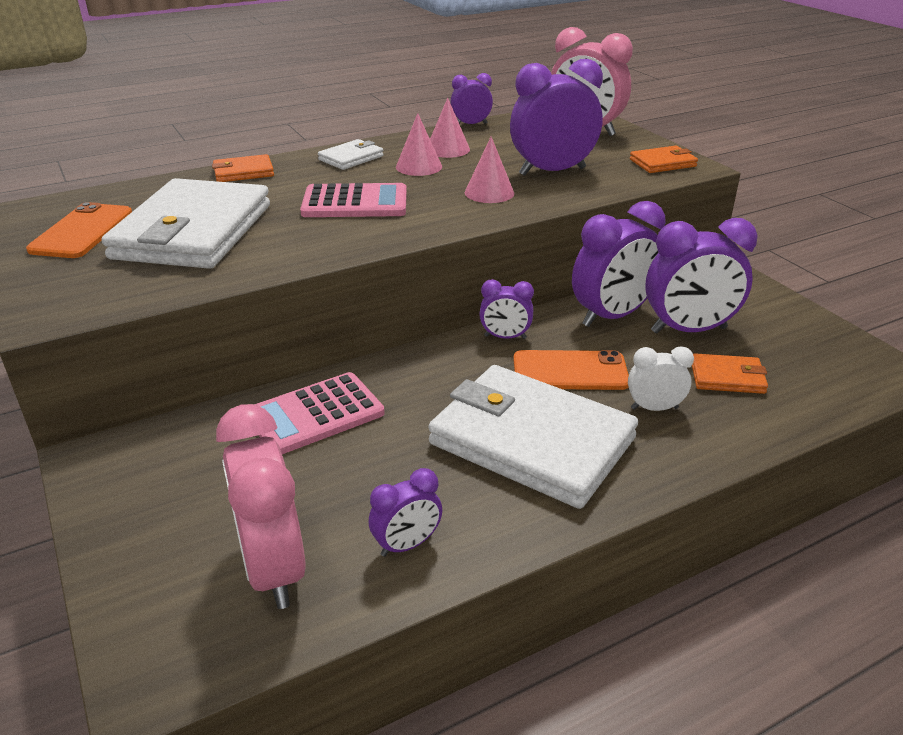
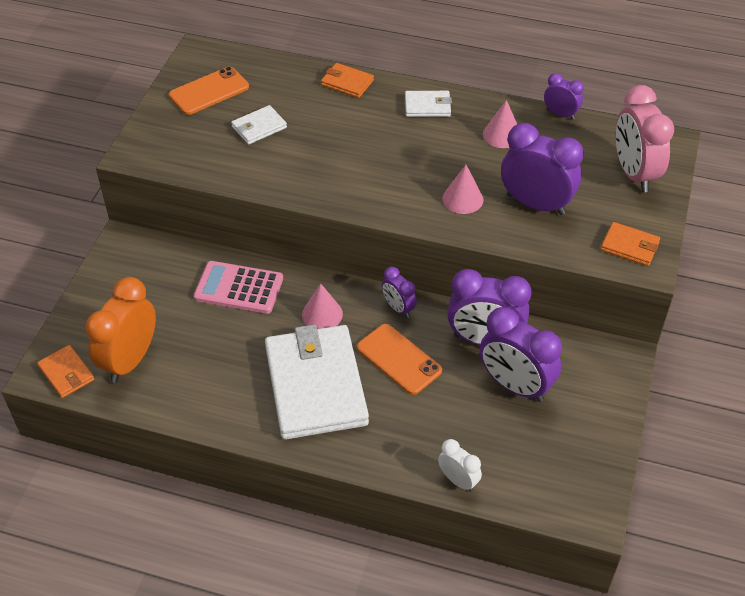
camera: 45 degrees right, 15 degrees up
(193, 231) = (259, 127): white wallet -> white wallet, size x0.44
(273, 568) = (130, 360): pink clock -> orange clock
(355, 203) = (371, 156): pink calculator -> none
(407, 545) = (191, 393): purple clock -> none
(419, 166) = (457, 143): pink cone -> pink cone (322, 314)
(654, 408) = (406, 418): white clock -> white clock (458, 480)
(727, 377) = (481, 433): orange wallet -> orange wallet (66, 373)

